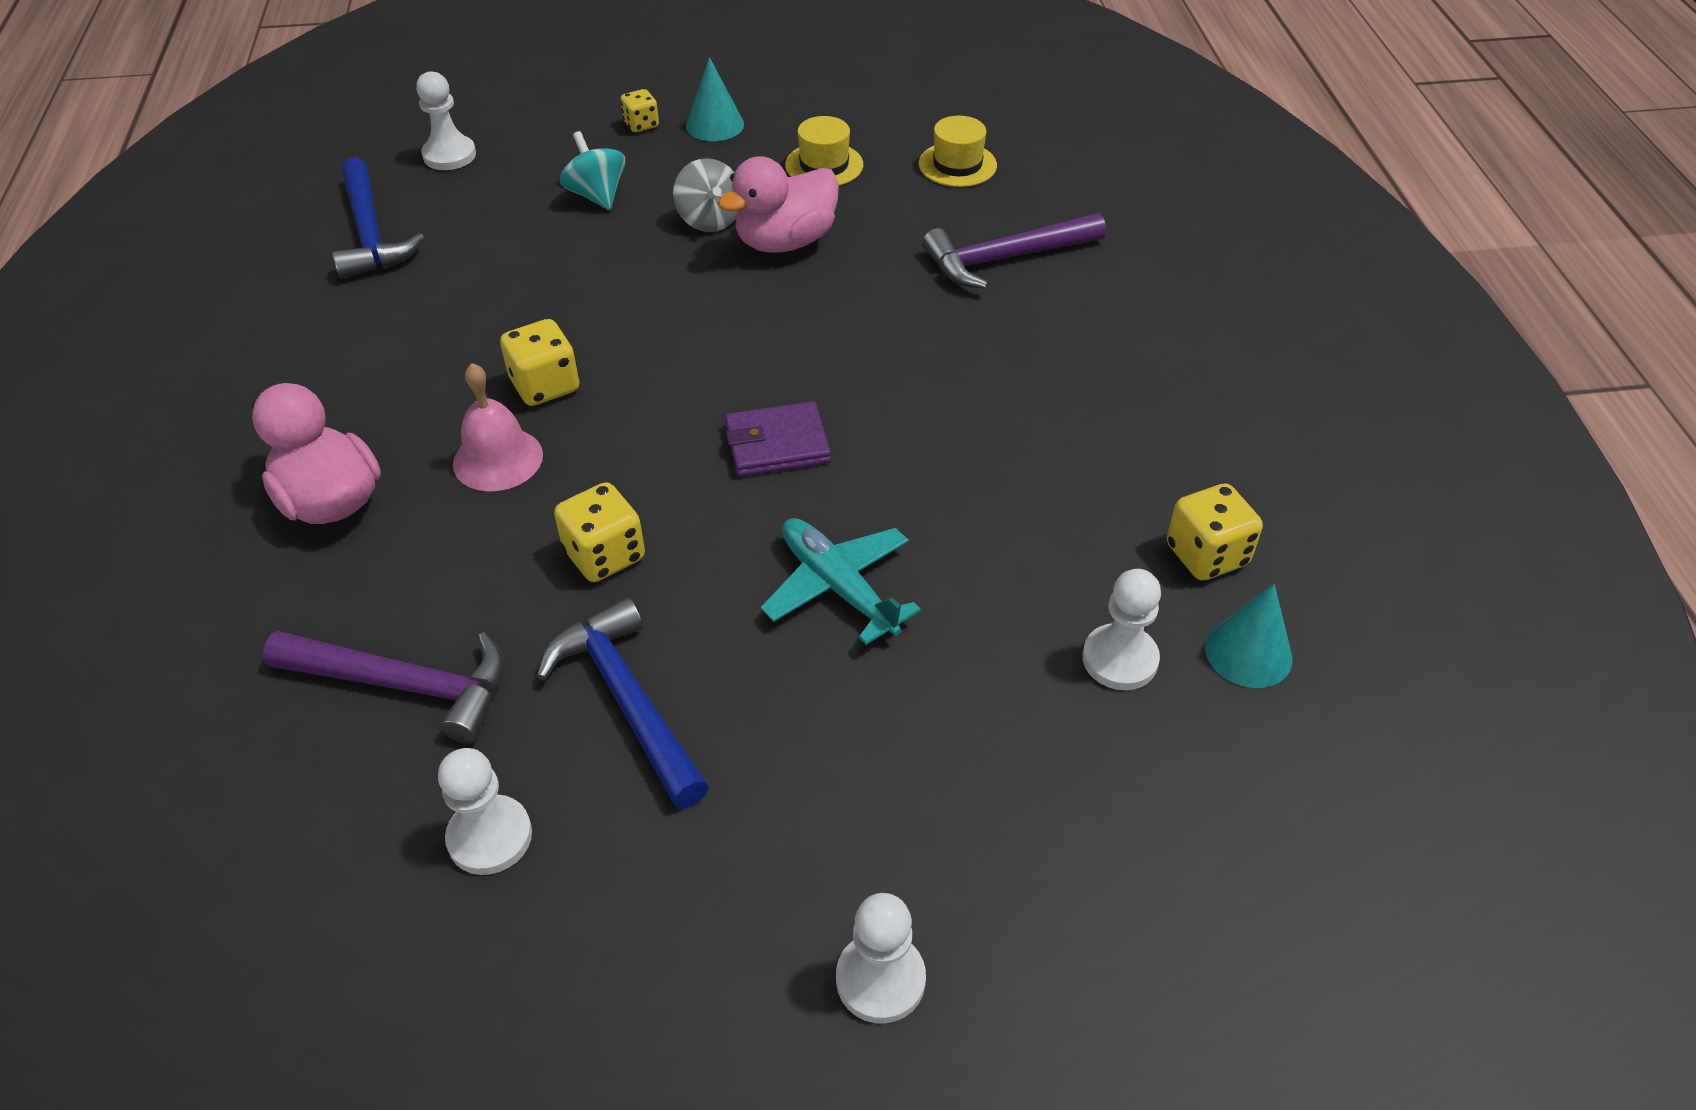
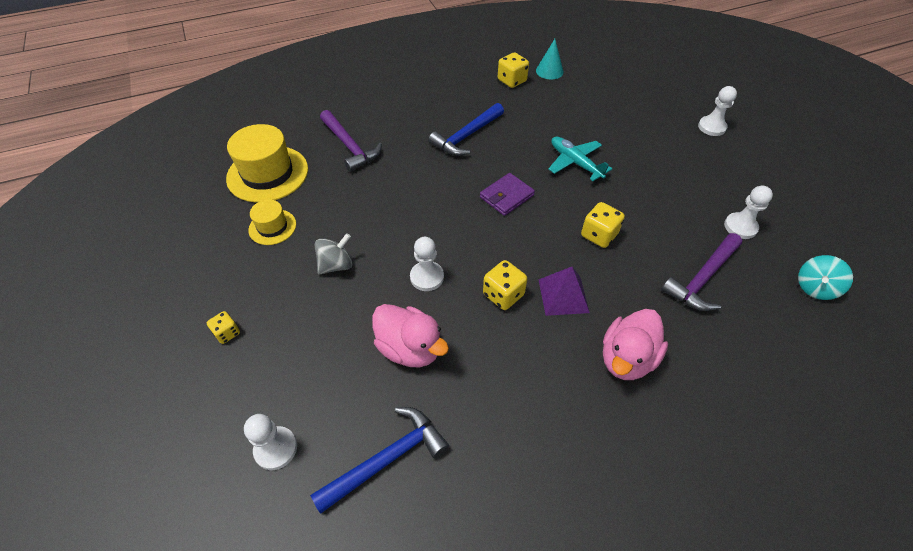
camera: 105 degrees left, 5 degrees up
(405, 685) = (702, 278): purple hammer -> purple hammer turned 135 degrees counterclockwise
(498, 459) = (563, 295): pink bell -> purple pyramid
(597, 195) = (318, 331): turquoise spinning top -> turquoise spinning top (814, 288)
(628, 701) = (662, 206): blue hammer -> blue hammer (467, 136)
(715, 125) = (227, 291): turquoise cone -> none
(777, 444) = (506, 196): purple wallet -> purple wallet turned 75 degrees clockwise
(785, 242) = (352, 227): pink duck -> pink duck (410, 348)
(838, 587) = (575, 163): turquoise plane -> turquoise plane turned 105 degrees clockwise
(957, 165) = (267, 174): yellow hat -> yellow hat, size x1.86
(1120, 659) = (568, 95): white pawn -> white pawn (427, 277)

